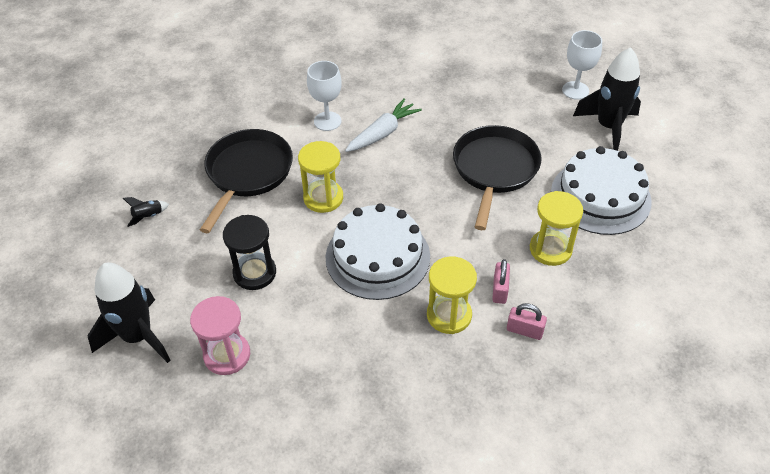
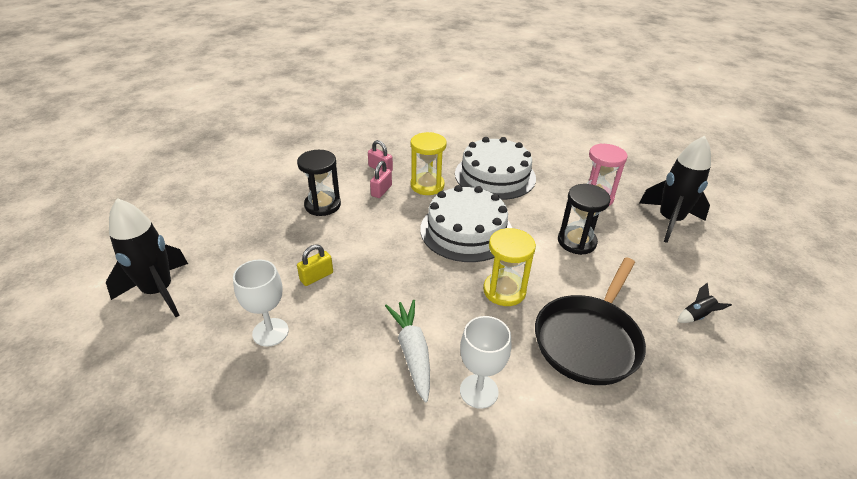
camera: 165 degrees left, 10 degrees down
(383, 133) = (412, 352): white carrot -> white carrot turned 105 degrees clockwise
(494, 170) = (316, 276): black pan -> yellow padlock
(550, 249) = (322, 205): yellow hourglass -> black hourglass
(575, 90) = (137, 350): white goblet -> white goblet (270, 332)
(600, 196) = (244, 231): white cake -> white cake (495, 175)

